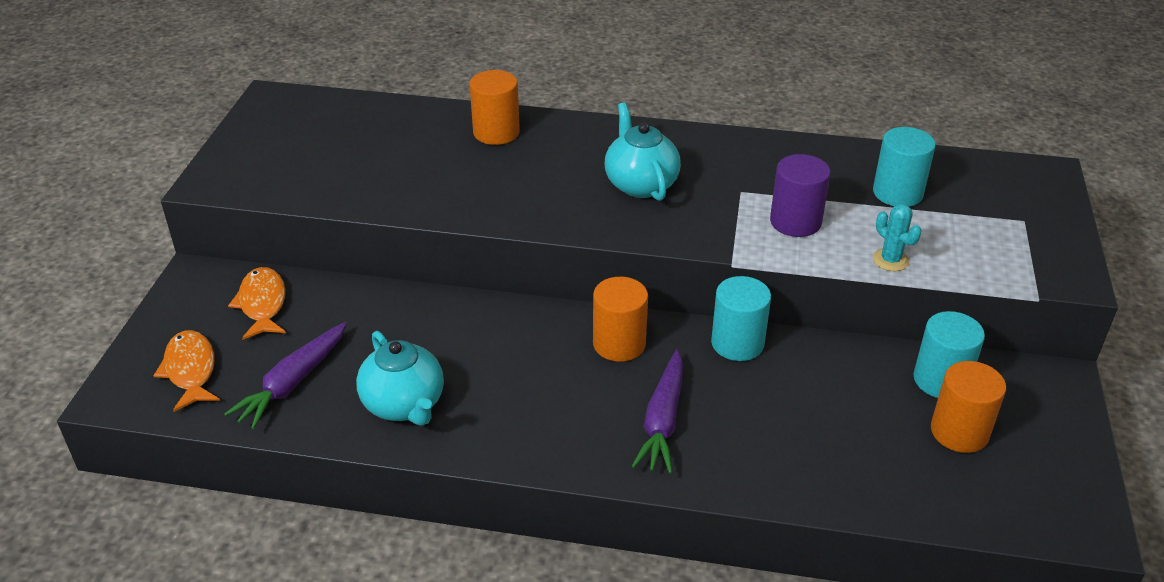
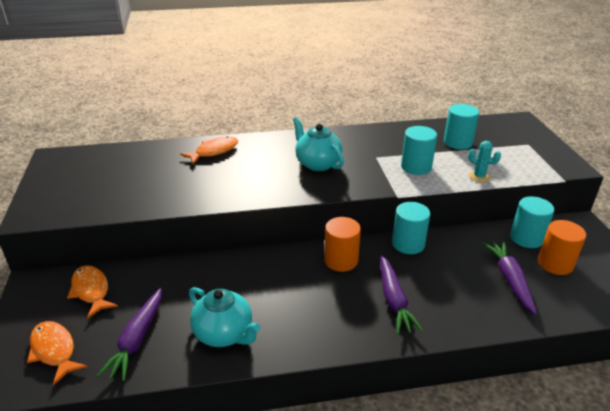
camera: 20 degrees left, 5 degrees down
(496, 132) = (214, 151): orange cylinder -> orange fish
(795, 222) = (416, 167): purple cylinder -> turquoise cylinder
(864, 437) = (510, 280): none -> purple carrot

